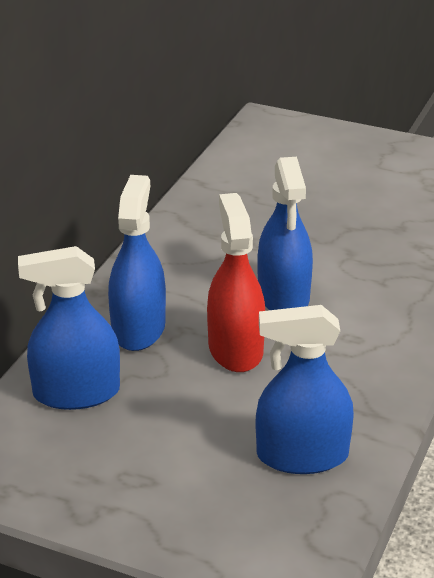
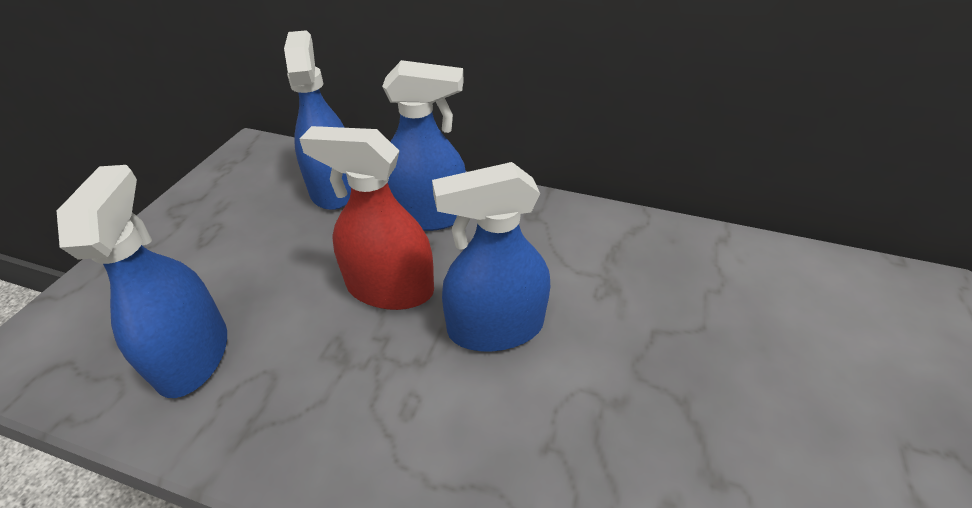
camera: 85 degrees right, 10 degrees up
(235, 349) = (390, 288): red spray bottle -> red spray bottle turned 150 degrees counterclockwise

